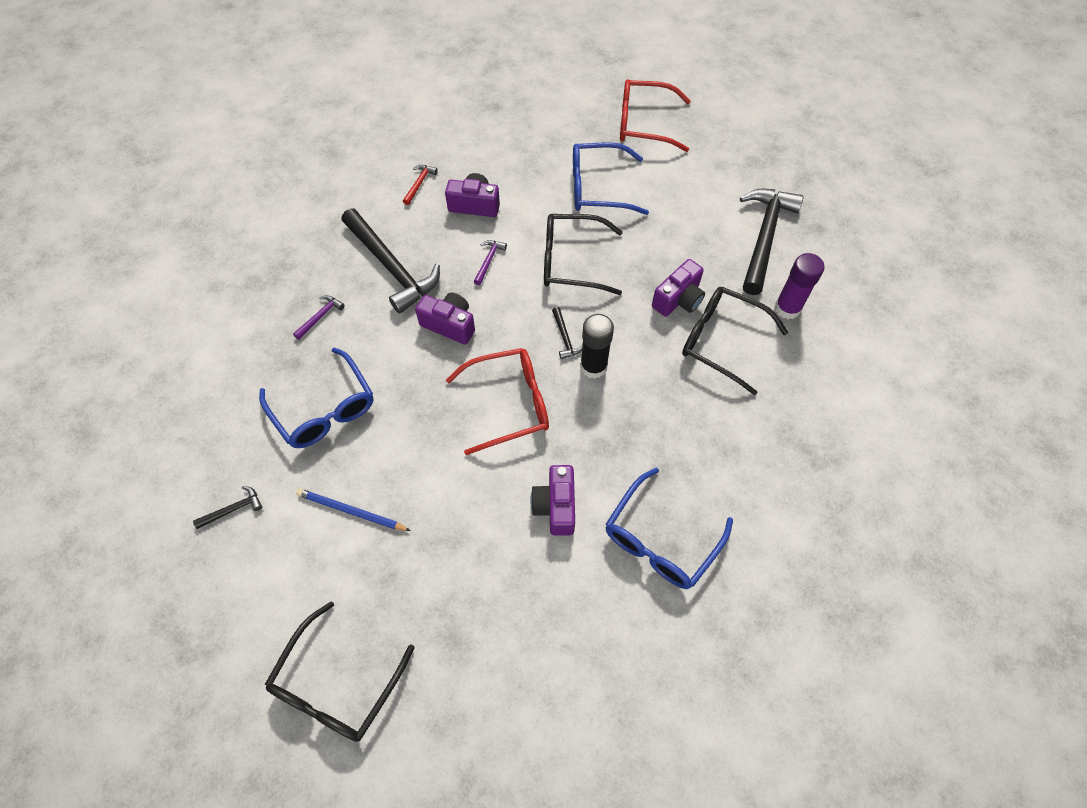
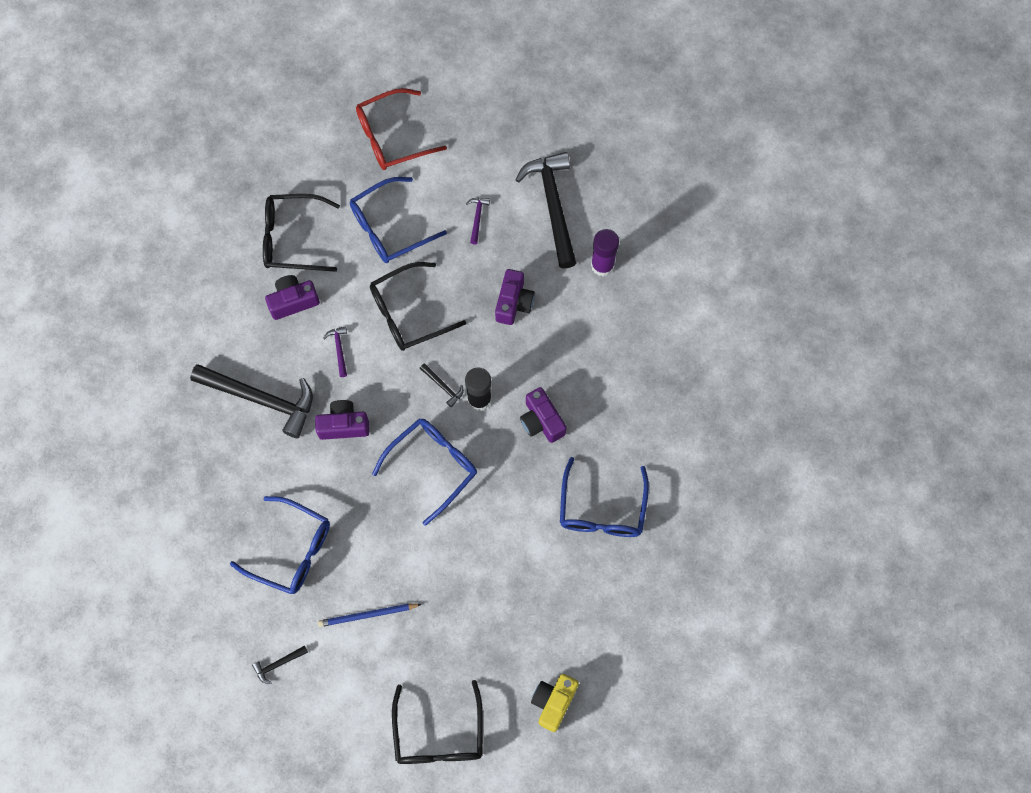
camera: 30 degrees left, 10 degrees up
(233, 509) = (278, 664): black hammer -> black hammer turned 150 degrees counterclockwise
(320, 316) = (232, 476): purple hammer -> purple hammer (477, 218)
(419, 184) = (230, 305): red hammer -> none
(484, 726) = (553, 702): none -> yellow camera
(509, 403) = (433, 466): red glasses -> blue glasses
(556, 506) = (514, 527): purple camera -> purple camera (541, 421)
(721, 341) = (566, 323): black glasses -> black glasses (292, 238)

